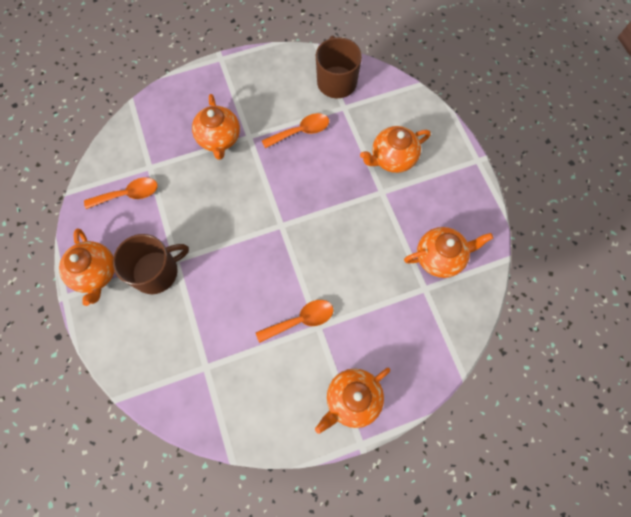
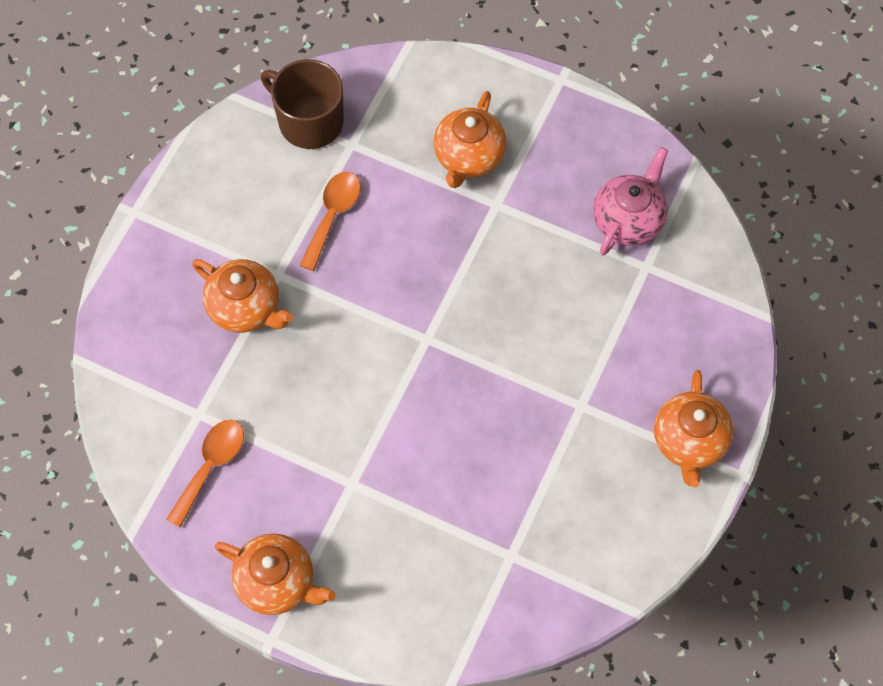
camera: 45 degrees left, 5 degrees down
(156, 271) = (345, 515): brown mug -> none
(301, 320) = (556, 415): orange spoon -> none
(440, 257) = (628, 220): orange teapot -> pink teapot

